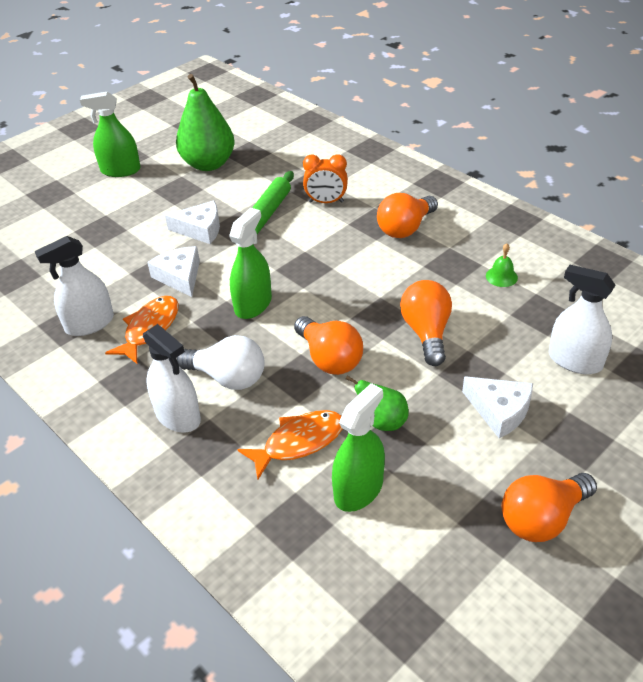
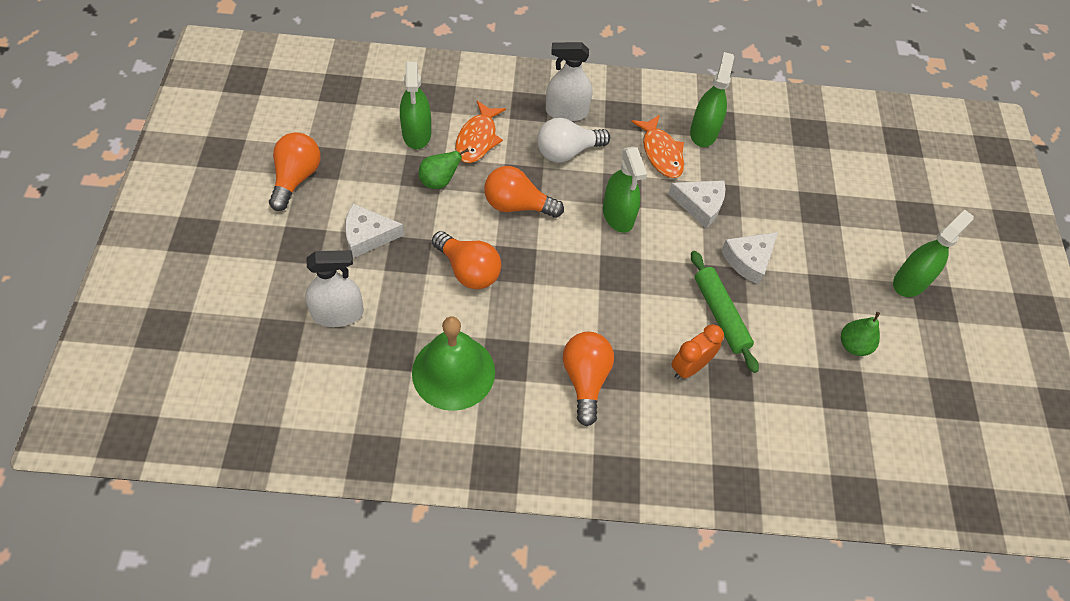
camera: 130 degrees right, 15 degrees up
(90, 324) = (703, 132): white spray bottle -> green spray bottle
(208, 164) = (853, 345): green pear -> green pear, size x0.52
(501, 276) = (453, 372): green bell -> green bell, size x2.45

